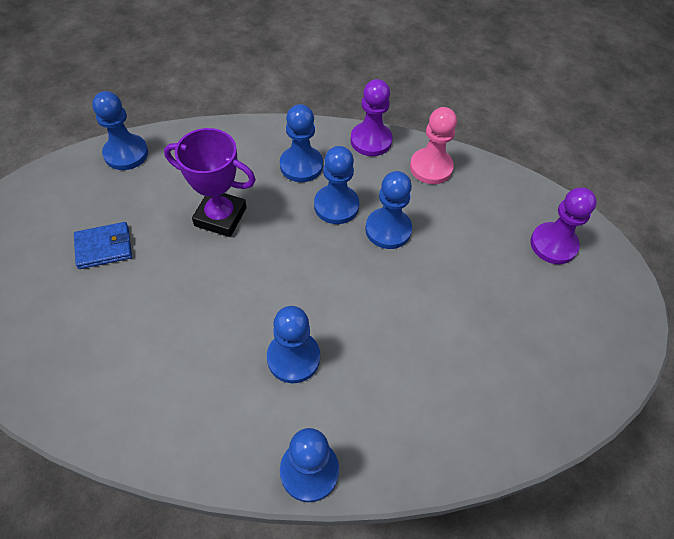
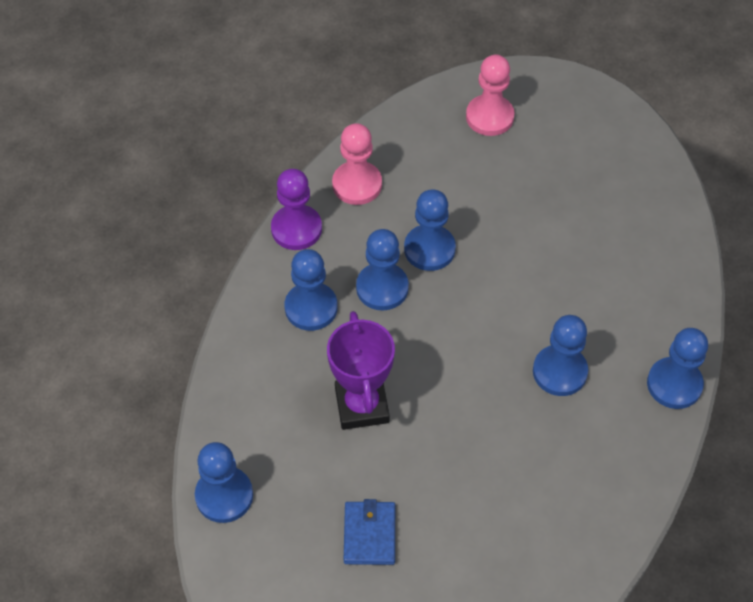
camera: 70 degrees left, 0 degrees up
(220, 217) = (362, 405): purple trophy -> purple trophy turned 45 degrees counterclockwise
(553, 244) = (489, 117): purple pawn -> pink pawn

